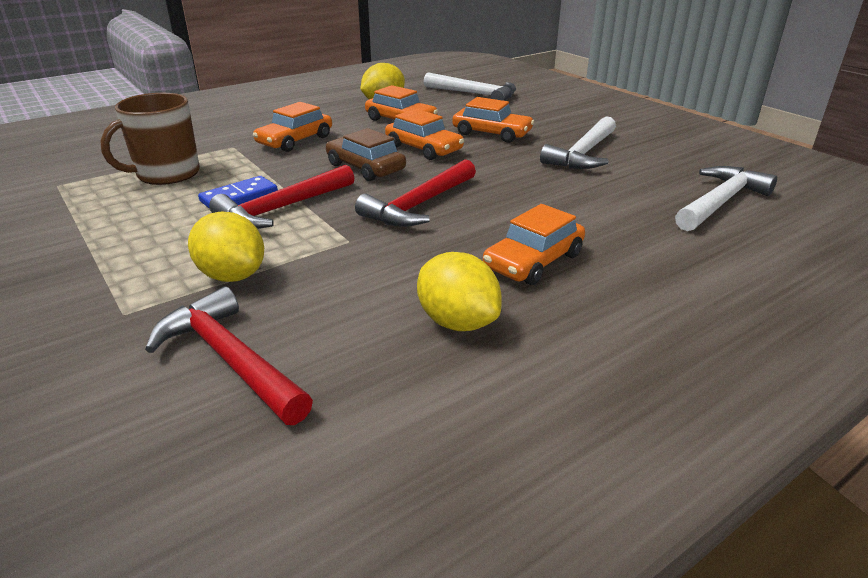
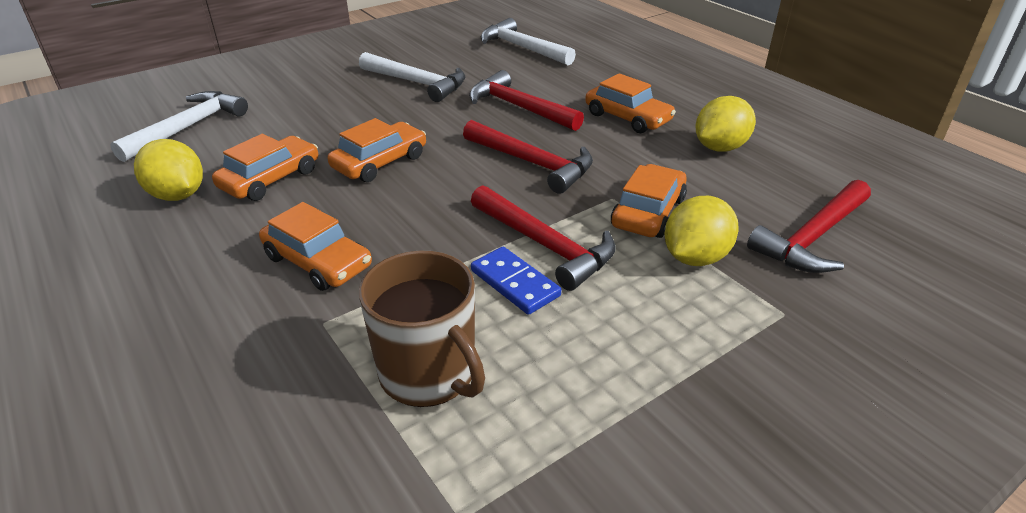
camera: 90 degrees left, 5 degrees up
(365, 167) = (432, 198): brown car -> none
(492, 133) = (345, 122): orange car -> orange car (648, 212)
(542, 199) = (519, 107): none -> red hammer

